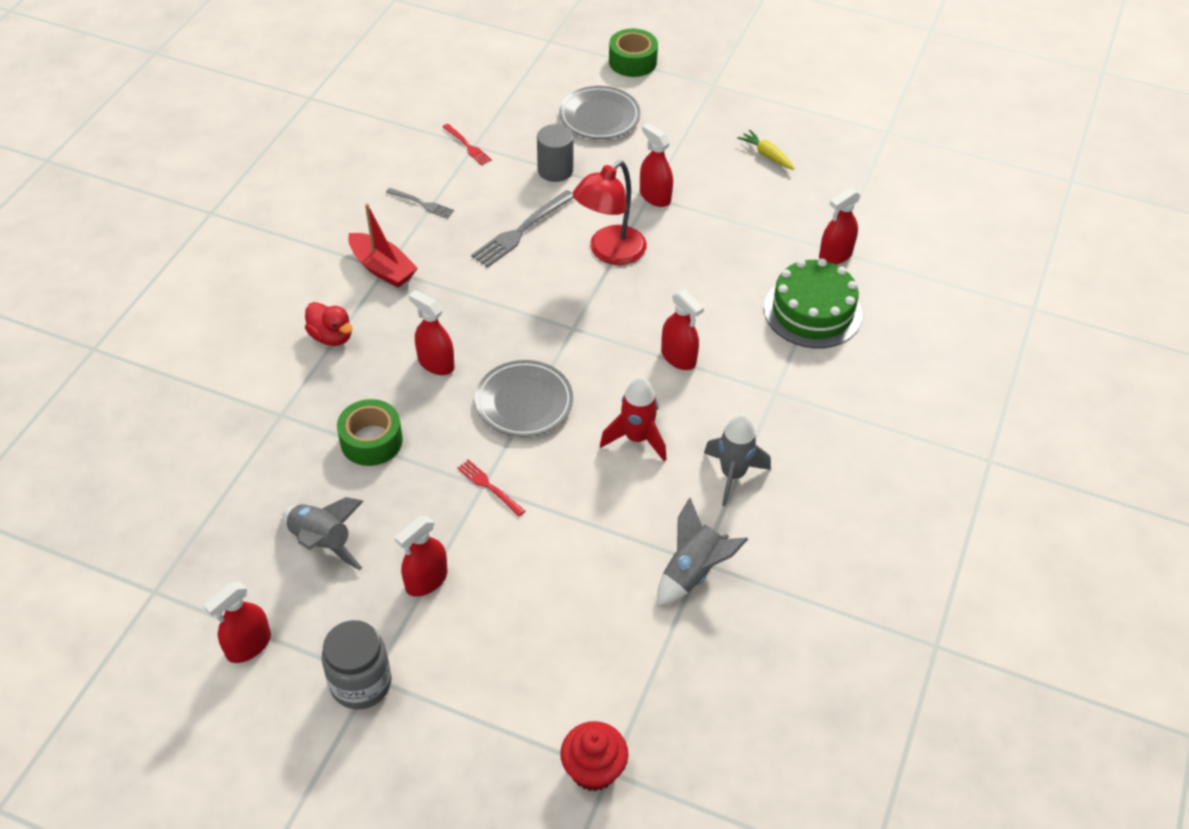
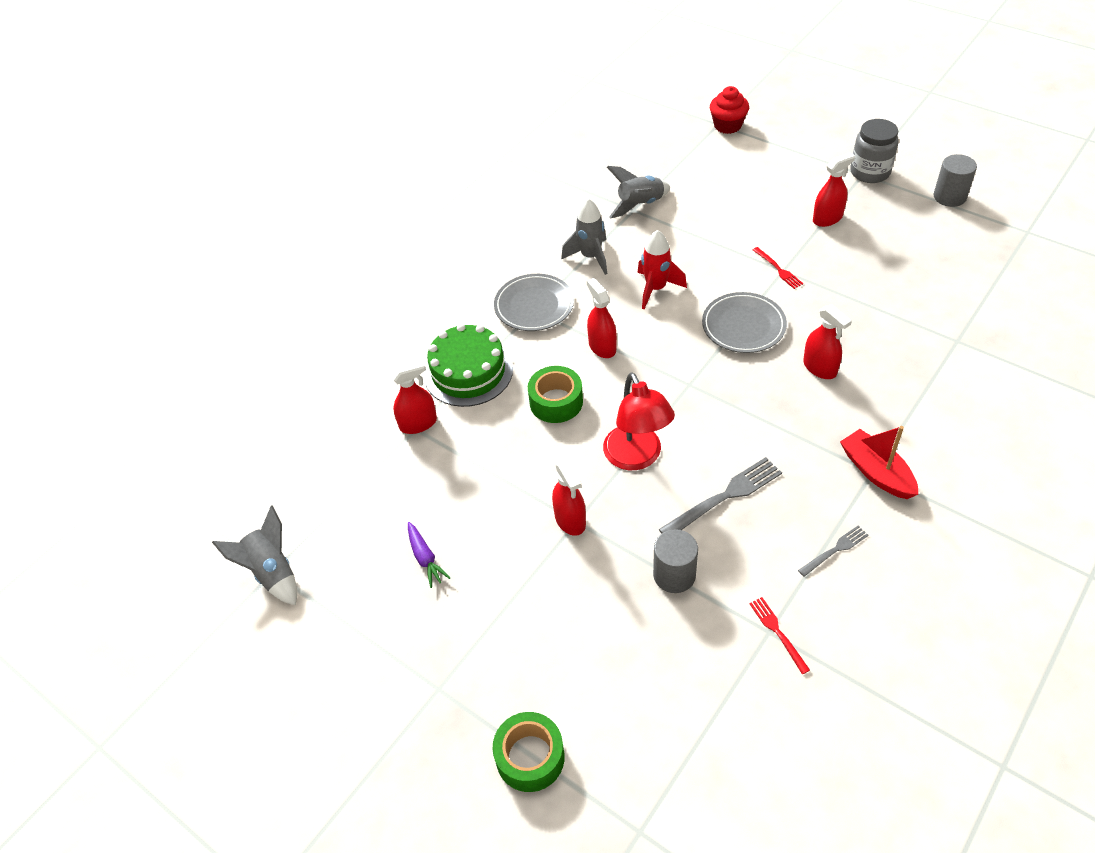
camera: 160 degrees left, 0 degrees up
(248, 645) = (949, 197): red spray bottle -> grey cylinder
(322, 542) = (906, 247): grey rocket -> grey rocket (272, 572)
(331, 337) = (921, 405): red duck -> none
(371, 441) = (874, 311): green tape -> green tape (556, 402)
(422, 204) = (835, 550): grey fork -> grey fork turned 105 degrees clockwise
(599, 117) = (602, 654): grey plate -> grey plate (534, 306)
(609, 252) = (637, 457): red lamp -> red lamp turned 105 degrees clockwise
(767, 155) = (425, 558): yellow carrot -> purple carrot

